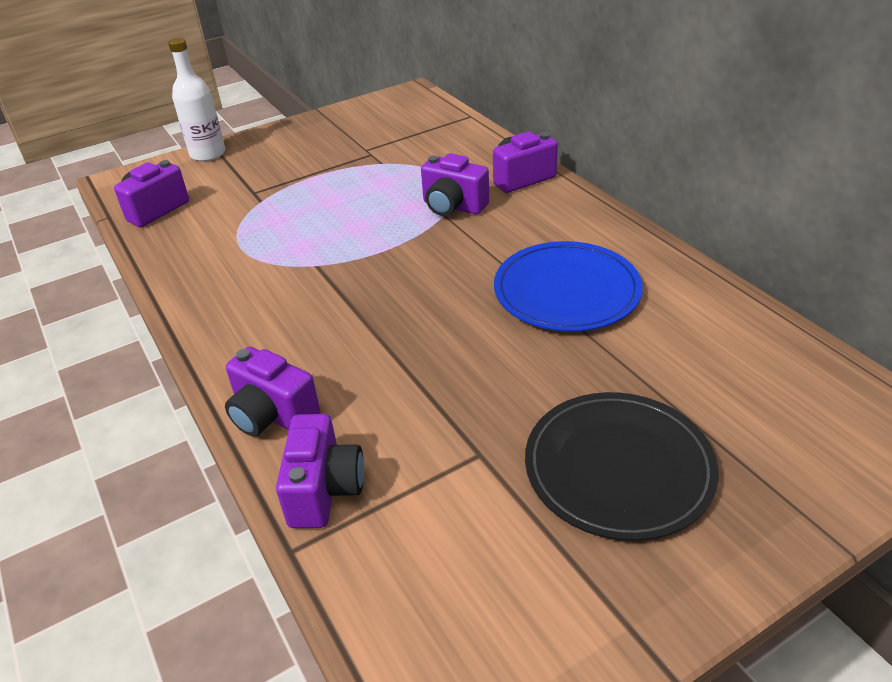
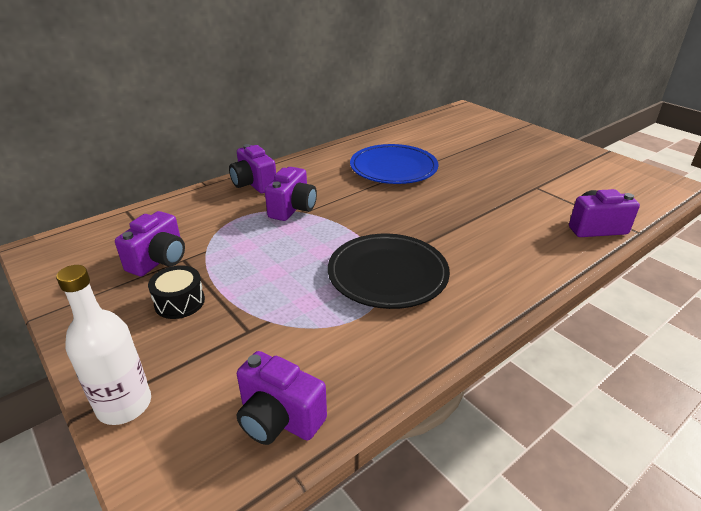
camera: 100 degrees left, 5 degrees down
(272, 415) = (555, 255): purple camera -> purple camera (159, 260)
(307, 159) = (179, 302): none -> black drum
(618, 468) = (521, 157): black plate -> black plate (387, 274)

